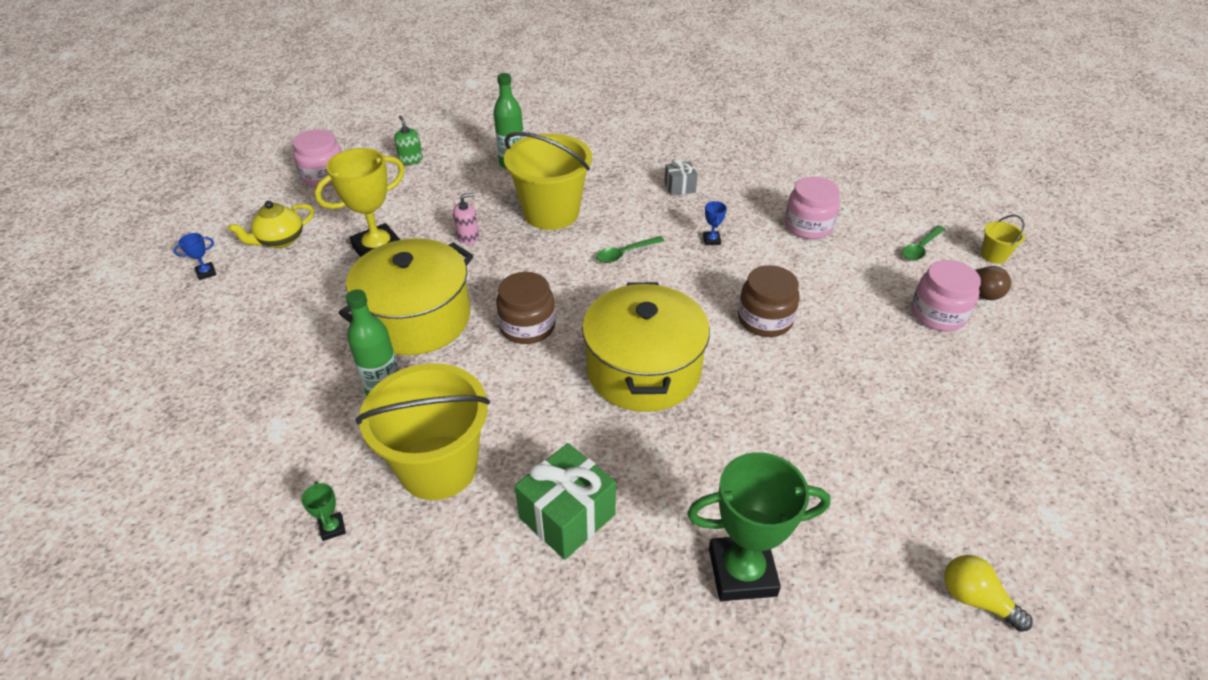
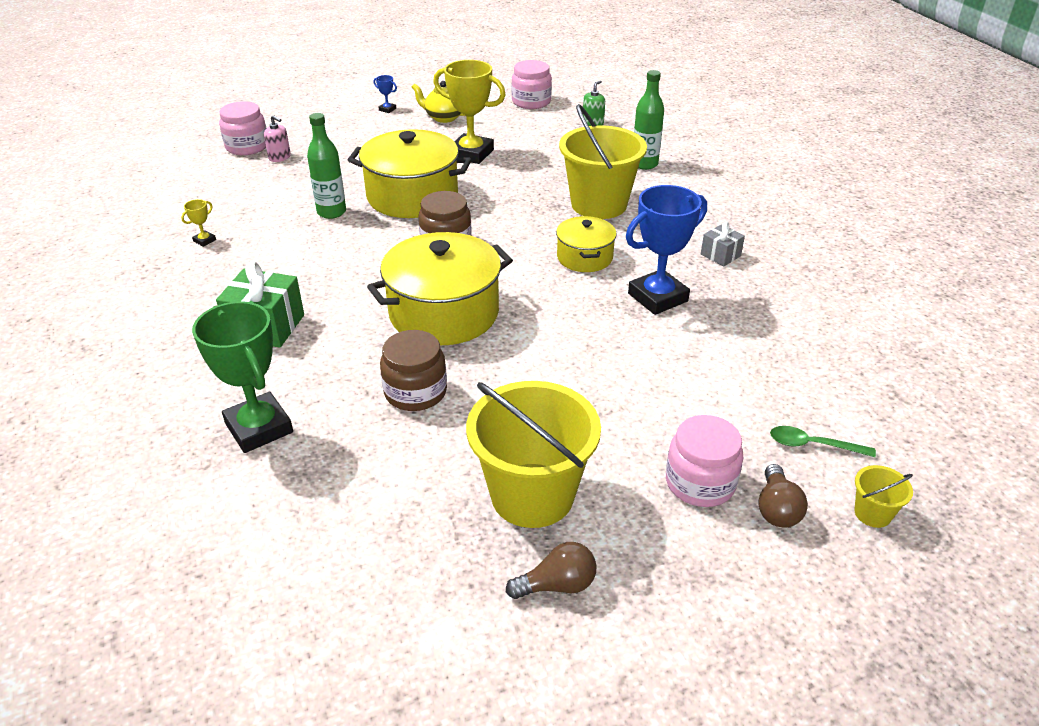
camera: 60 degrees right, 5 degrees down
(332, 528) = (204, 240): green trophy -> yellow trophy
(438, 467) = (277, 258): yellow bucket -> yellow bucket (532, 495)
(468, 237) = (525, 181): pink soap dispenser -> pink soap dispenser (280, 157)
(625, 253) = (584, 257): green spoon -> yellow pot
(711, 240) = (658, 297): blue trophy -> blue trophy, size x2.47
(765, 320) = (571, 361): brown jar -> brown jar (415, 392)
(808, 226) = (754, 351): pink jar -> pink jar (247, 147)
(975, 599) = (301, 583): yellow light bulb -> none
(1019, 430) = (557, 585): none -> brown light bulb

